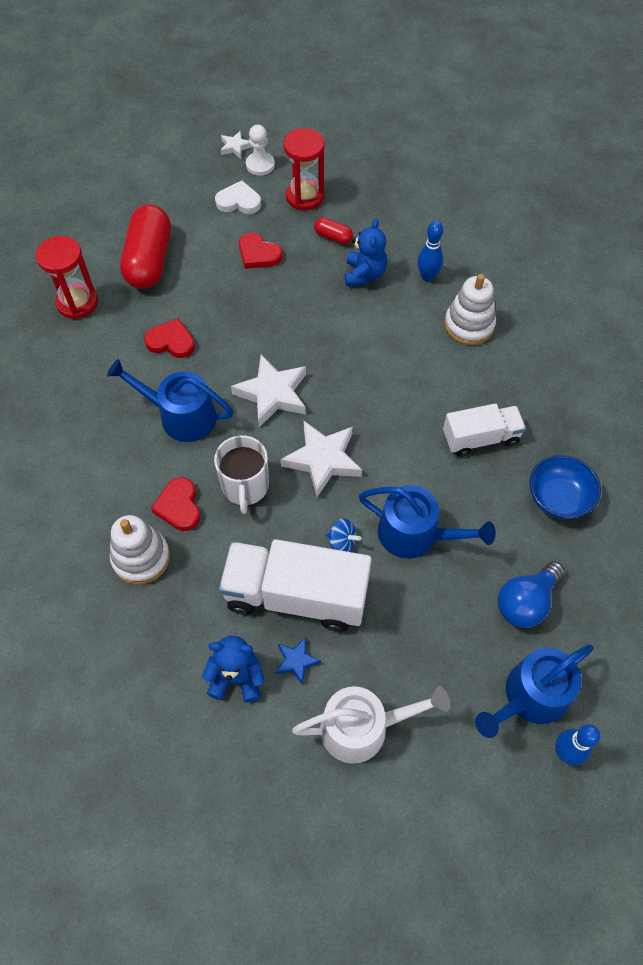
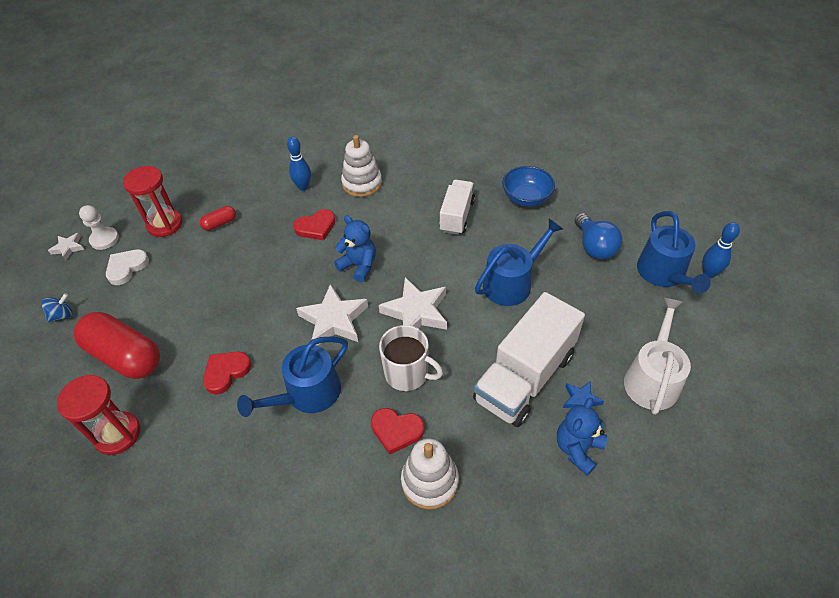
camera: 60 degrees left, 10 degrees down
(258, 254) = (192, 276): red heart -> red heart (316, 227)
(342, 542) = (494, 329): blue spinning top -> blue spinning top (62, 315)
(364, 274) = (271, 220): blue teddy bear -> blue teddy bear (359, 266)

